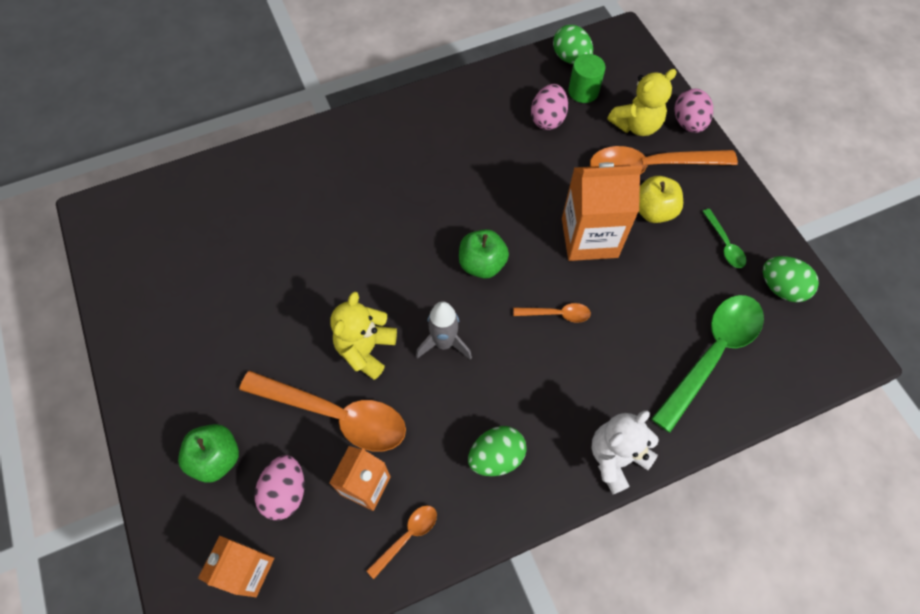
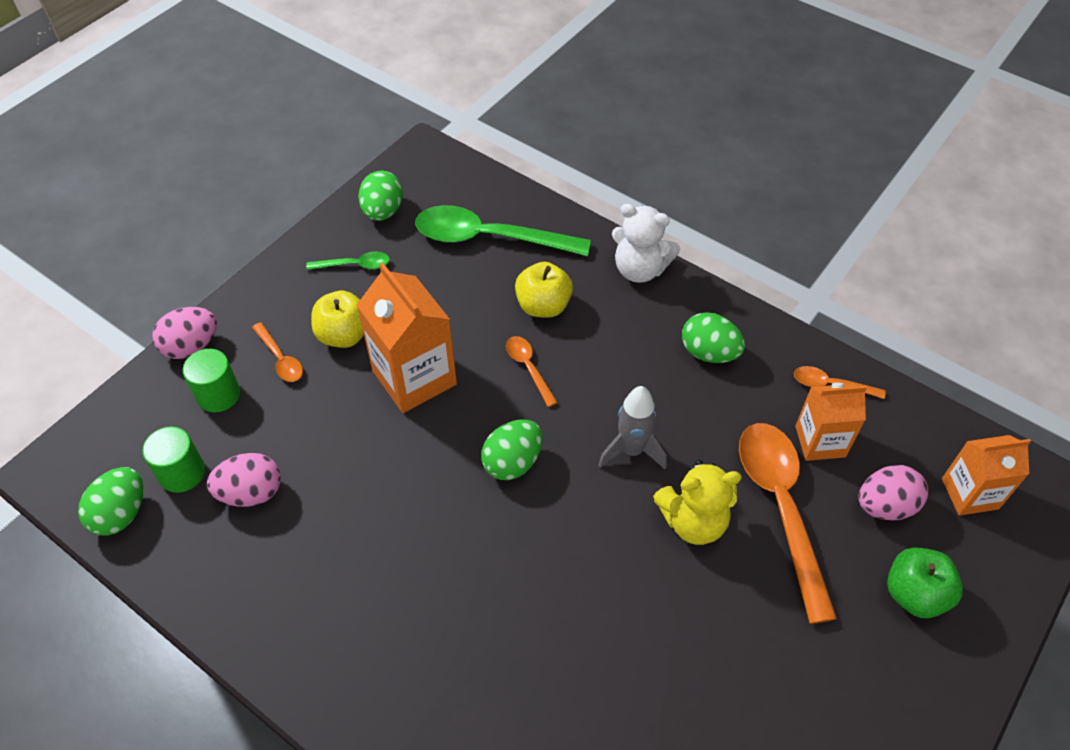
camera: 120 degrees left, 10 degrees down
(482, 264) = (512, 462): green apple -> green egg
(613, 356) = (543, 306): none -> yellow apple
(636, 125) = (218, 395): yellow teddy bear -> green cylinder
(650, 167) = (280, 359): orange spoon -> orange spoon, size x0.46
(724, 244) = (355, 265): green spoon -> green spoon turned 45 degrees clockwise

